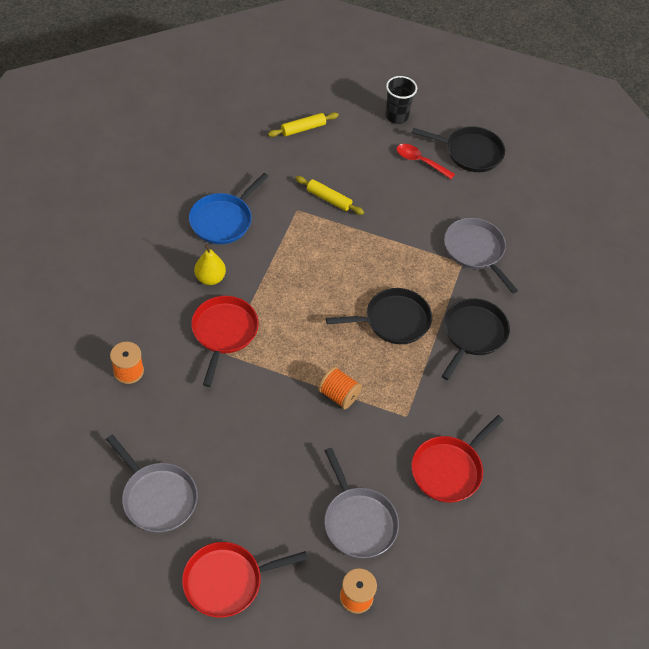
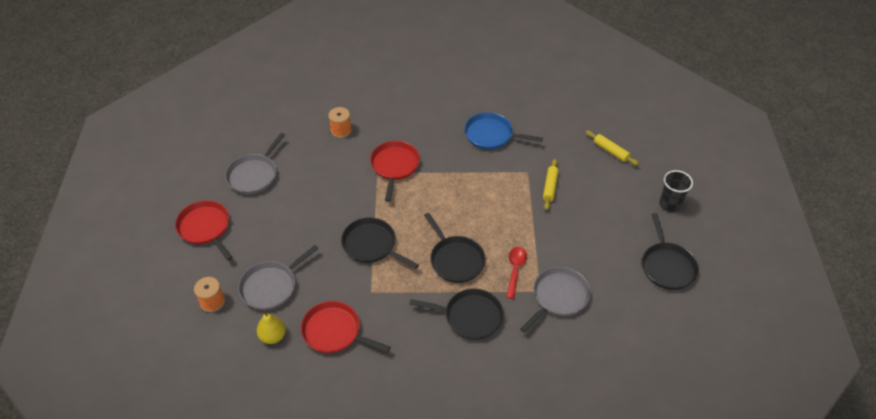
camera: 75 degrees right, 5 degrees down
(210, 278) = (436, 145): yellow pear -> yellow pear (273, 336)
(224, 332) = (394, 166): red pan -> red pan turned 75 degrees counterclockwise
(338, 395) = (371, 245): orange spool -> black pan
(420, 161) = (630, 233): red spoon -> red spoon (515, 270)

